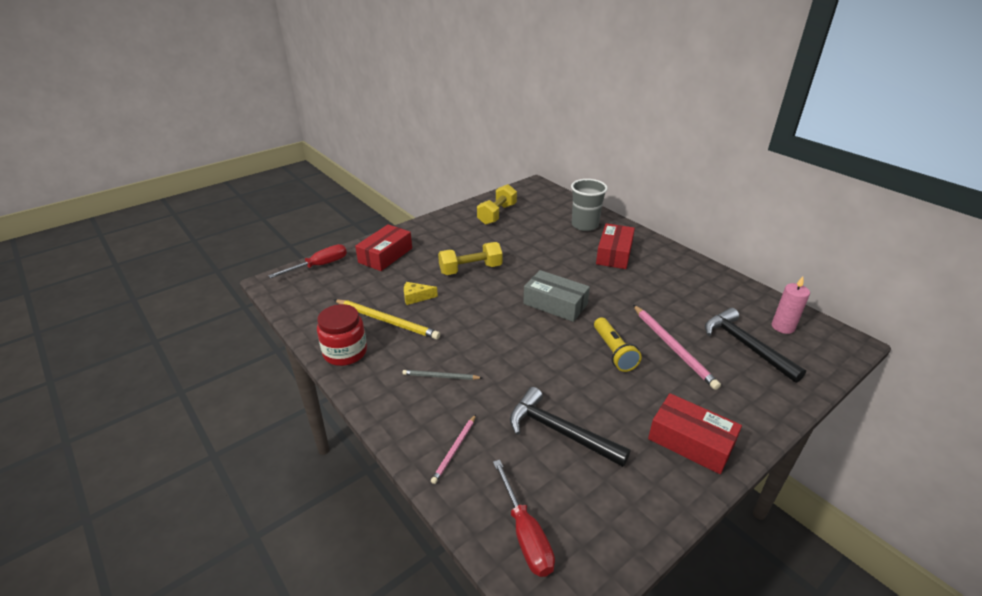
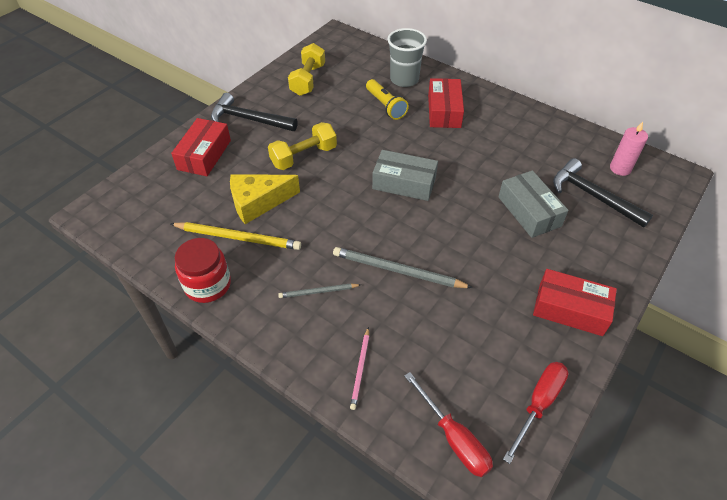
camera: 15 degrees left, 15 degrees up
(319, 266) = (134, 182): red screwdriver -> red screwdriver (538, 404)
(416, 297) = (258, 202): yellow cheese -> yellow cheese, size x1.87
(522, 373) = (397, 270): none -> grey pencil
(560, 431) = (452, 326): black hammer -> black hammer (249, 119)
(613, 351) = (476, 227): yellow flashlight -> yellow flashlight (385, 106)
(673, 347) = (529, 211): pink pencil -> grey box

